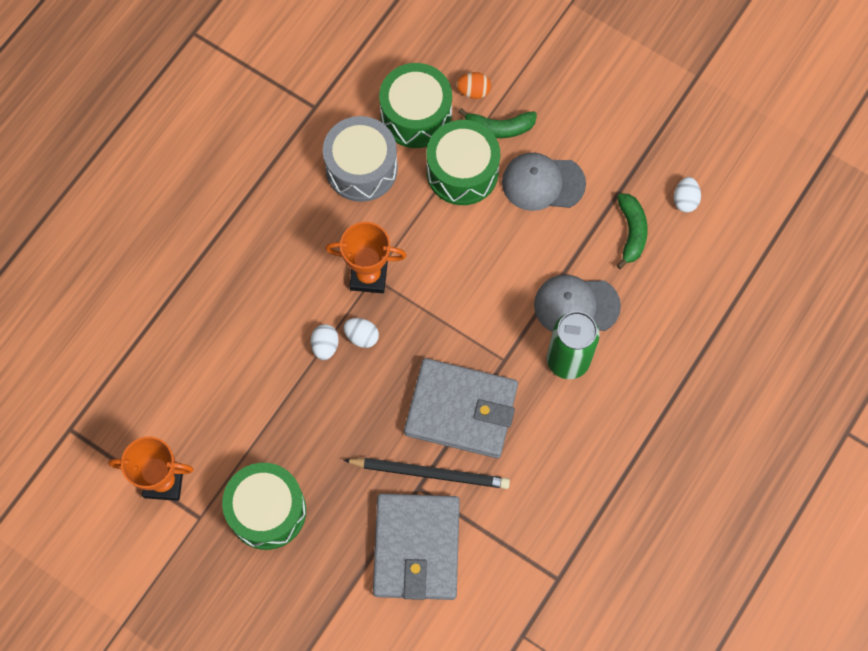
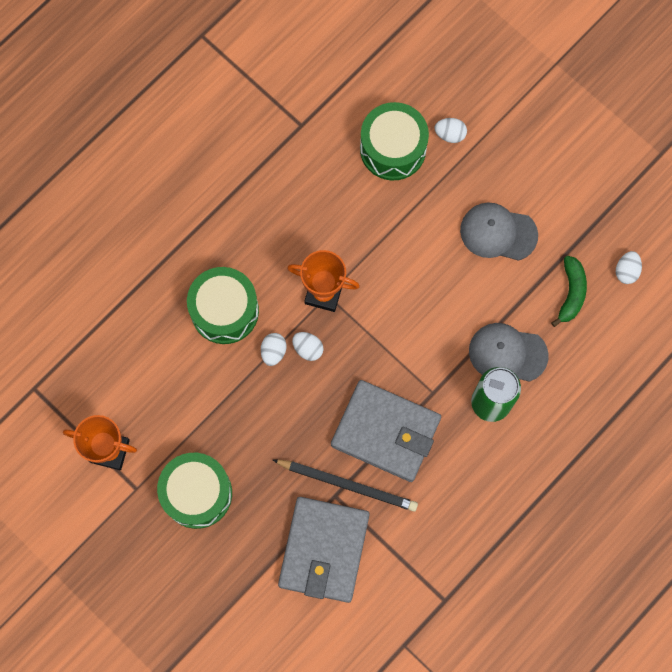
camera: 10 degrees right, 5 degrees up
(361, 168) = (334, 191): grey drum -> none
(462, 172) = (426, 209): green drum -> green drum (224, 311)
(473, 91) = (450, 134): orange egg -> white egg
(499, 128) = (467, 173): green banana -> none

